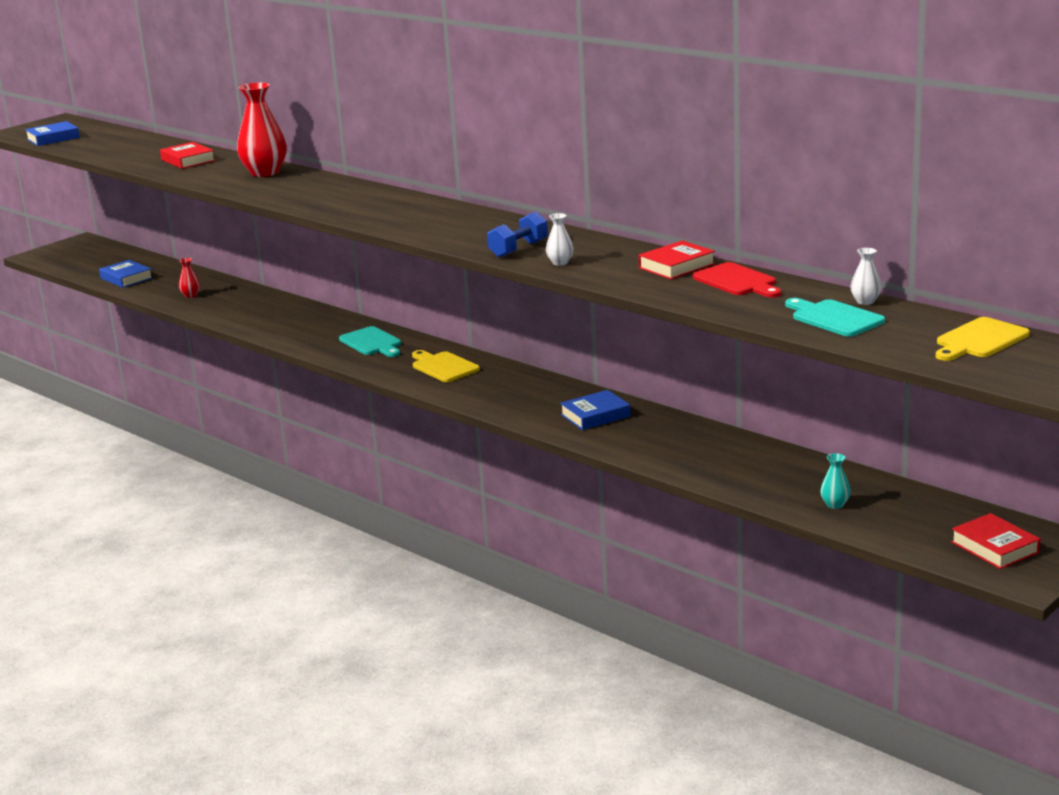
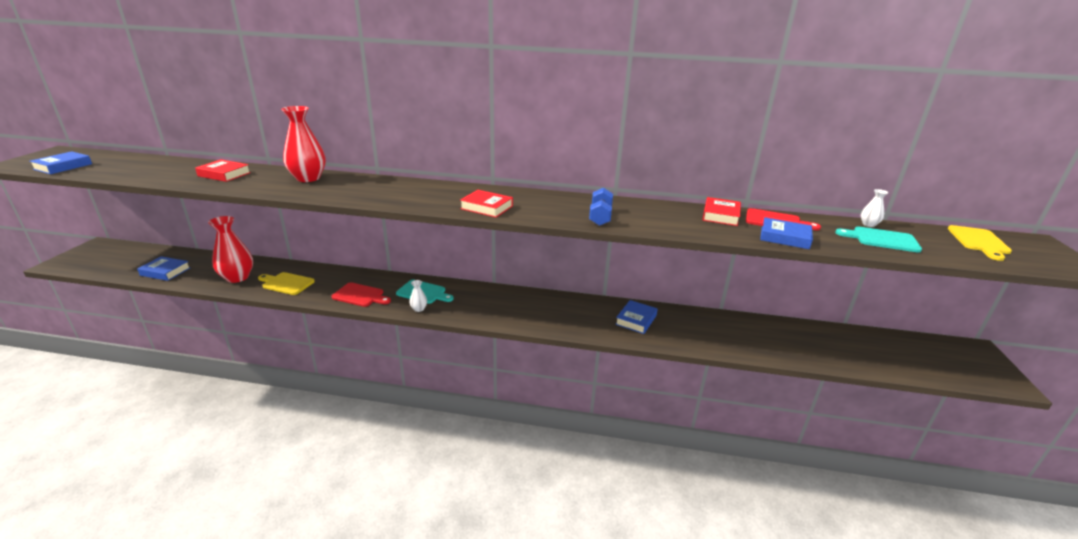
camera: 35 degrees left, 5 degrees up
(190, 295) = (237, 277): red vase -> red vase, size x2.18
(299, 334) = (360, 295): none -> red cutting board
(443, 367) = (495, 302): yellow cutting board -> yellow cutting board (286, 283)
(560, 262) = (646, 223): white vase -> white vase (419, 309)
(702, 298) = (784, 237): none -> blue book
(835, 504) = (849, 354): turquoise vase -> none
(995, 547) = (960, 362): red book -> red book (486, 207)

